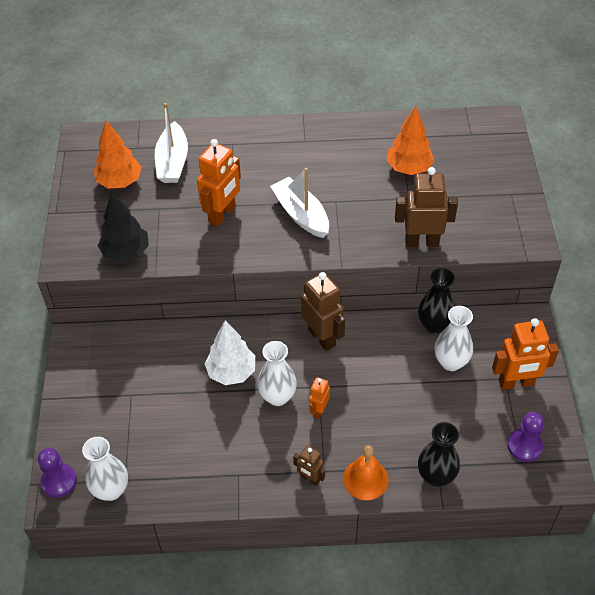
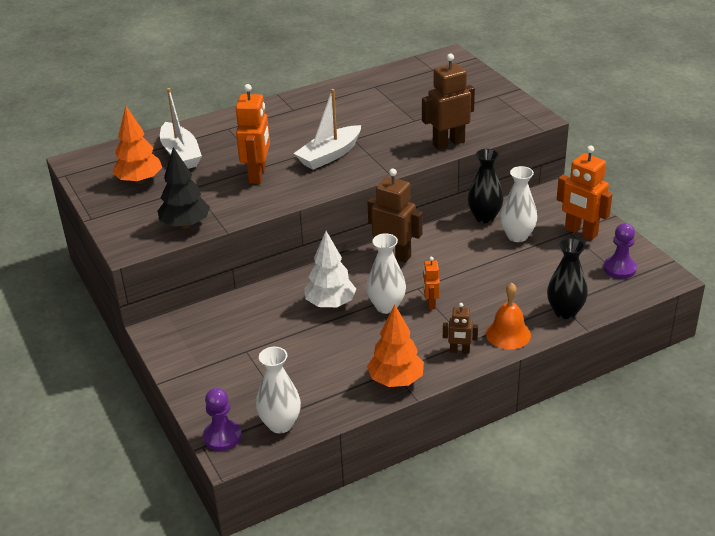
camera: 25 degrees left, 15 degrees down
(301, 214) = (329, 155): white boat -> white boat turned 75 degrees counterclockwise
(408, 168) = (399, 103): orange tree -> orange tree (396, 380)
(516, 383) = (580, 232): orange robot -> orange robot turned 75 degrees clockwise

